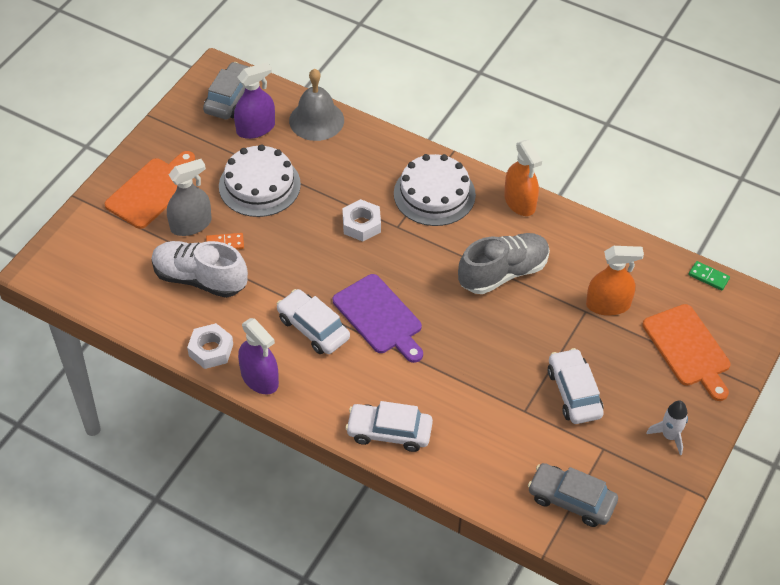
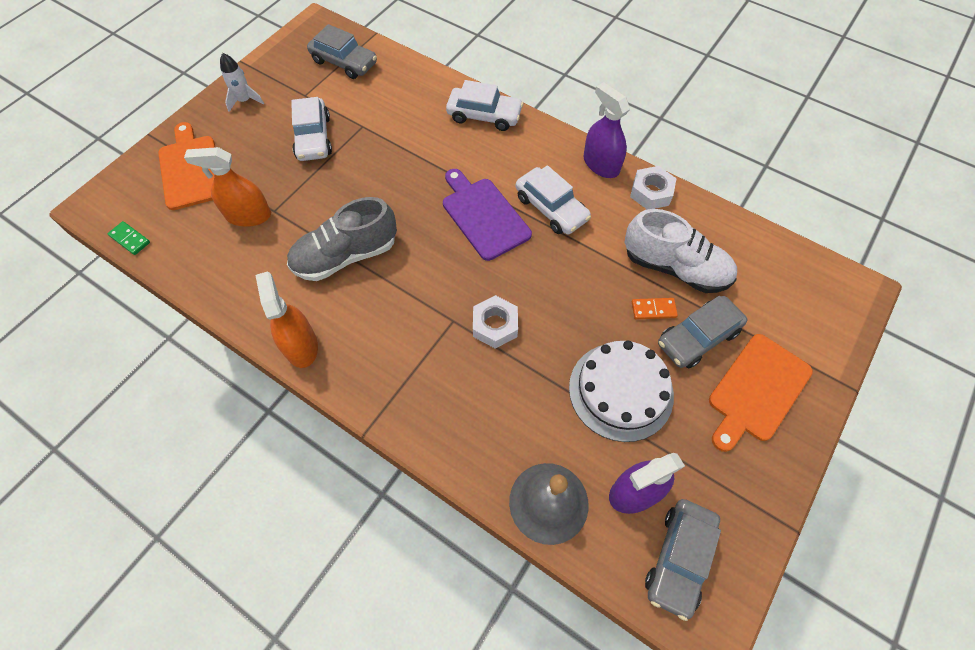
camera: 175 degrees left, 10 degrees up
(191, 224) = (697, 337): grey spray bottle -> grey car
(434, 194) = (402, 364): white cake -> none

